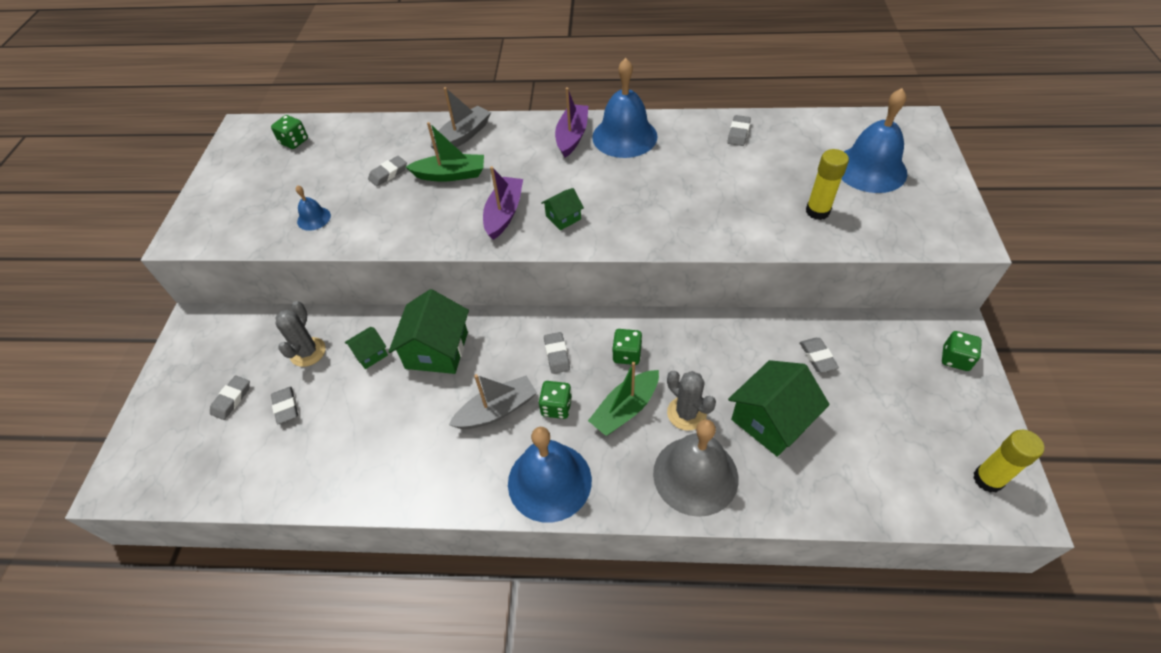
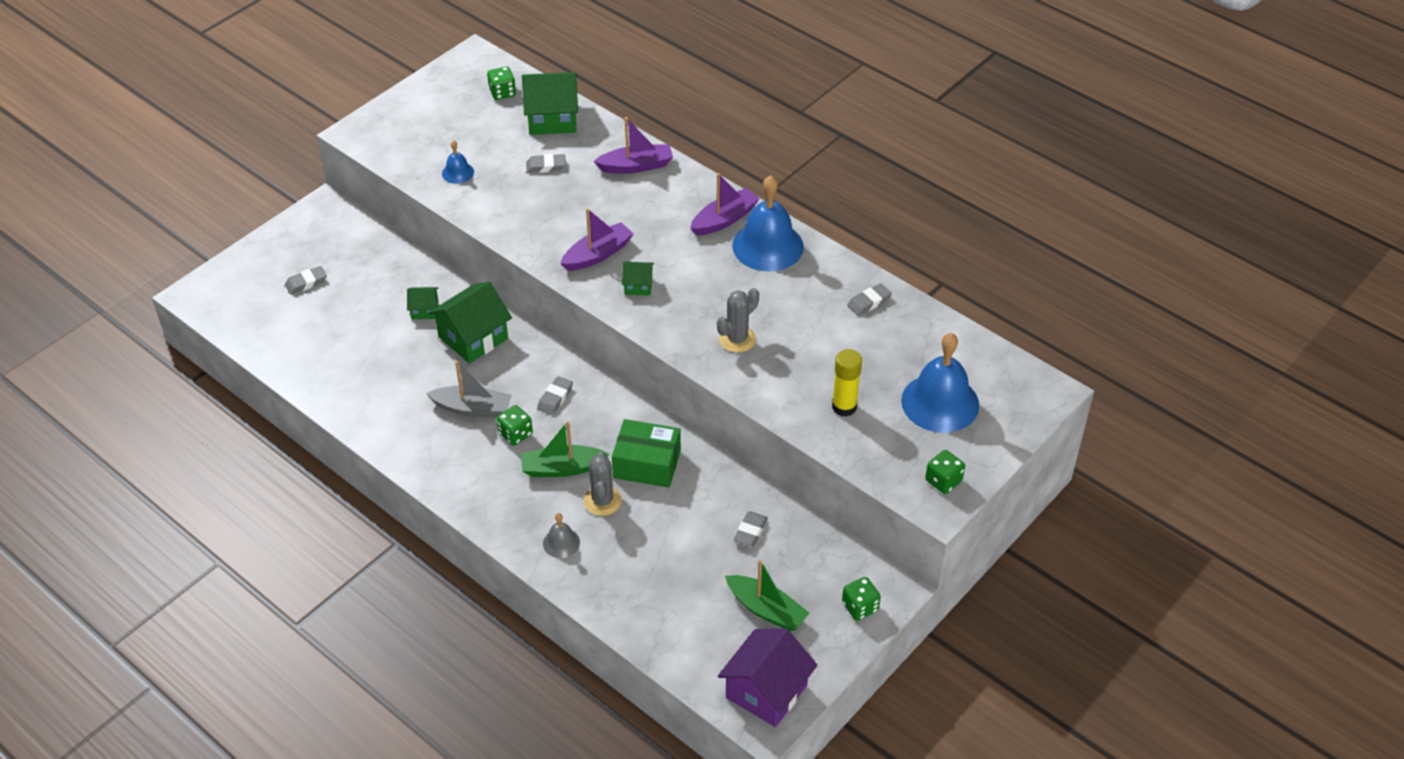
camera: 35 degrees right, 5 degrees down
(286, 407) = (336, 311): grey eraser -> none
(308, 352) = (383, 280): grey cactus -> grey cactus (737, 339)
(450, 175) = (592, 196): green boat -> green boat (766, 610)
(463, 136) = (636, 166): grey boat -> purple boat
(549, 481) = (460, 478): blue bell -> none
(627, 354) = (606, 432): green dice -> green dice (943, 481)
(685, 358) = (647, 464): none -> green box
(695, 475) = (561, 542): grey bell -> grey bell, size x0.47
(771, 420) = (658, 547): green house -> green house (552, 118)
(987, 479) = (766, 691): yellow glue stick -> purple house

